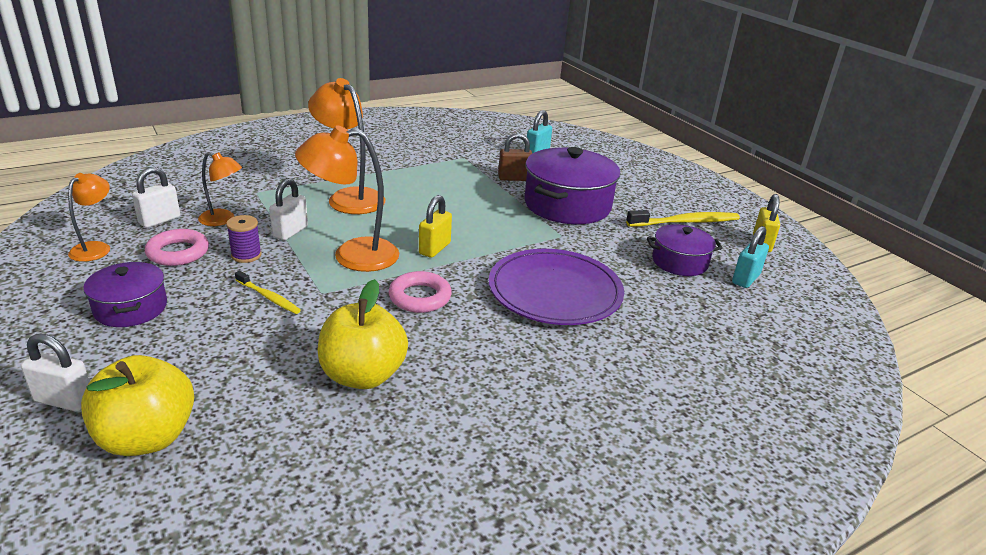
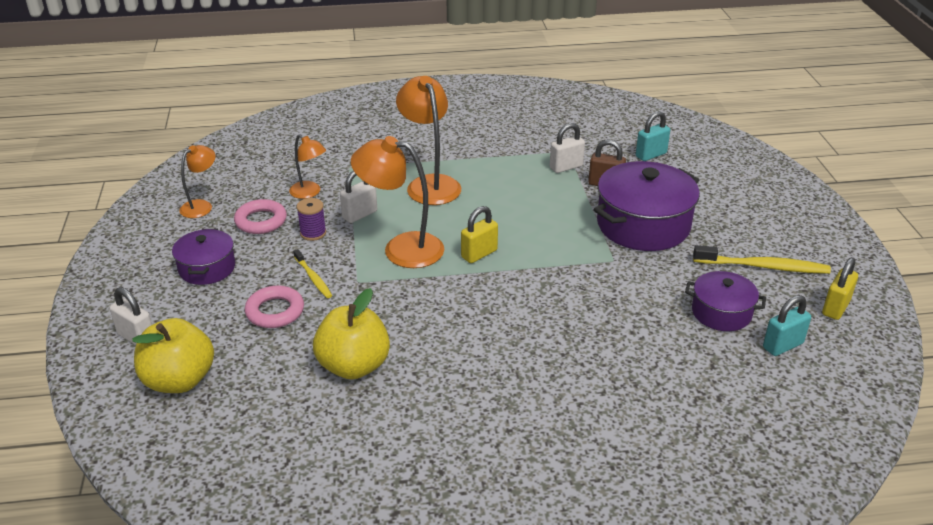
camera: 25 degrees right, 5 degrees up
(159, 220) = (259, 186): white padlock -> white padlock (566, 167)
(420, 297) = (438, 302): pink ring -> pink ring (275, 311)
(555, 292) = (567, 321): purple plate -> none

